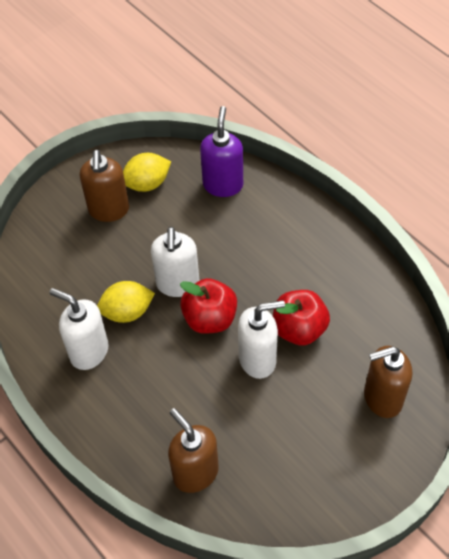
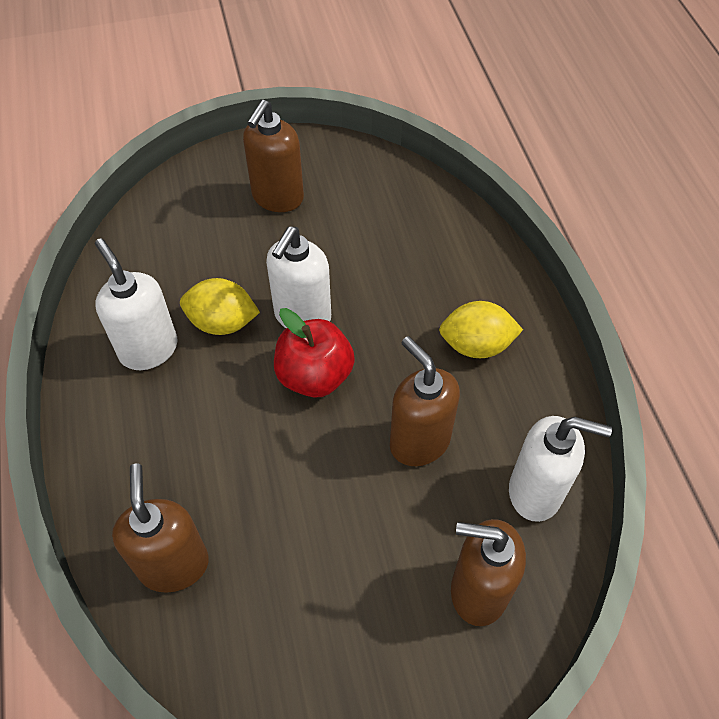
camera: 25 degrees right, 0 degrees up
(147, 183) = (340, 186): yellow lemon -> yellow lemon (476, 345)
(223, 184) = (429, 223): purple soap dispenser -> none
(258, 359) = (342, 456): white soap dispenser -> white soap dispenser (536, 492)
(299, 329) = (419, 441): red apple -> brown soap dispenser

